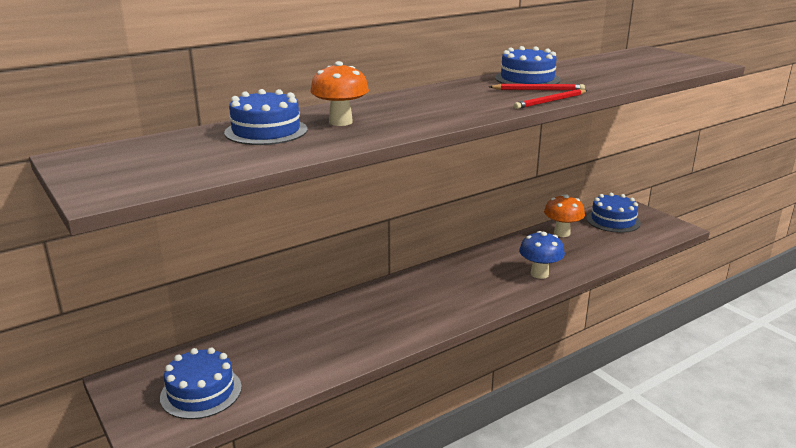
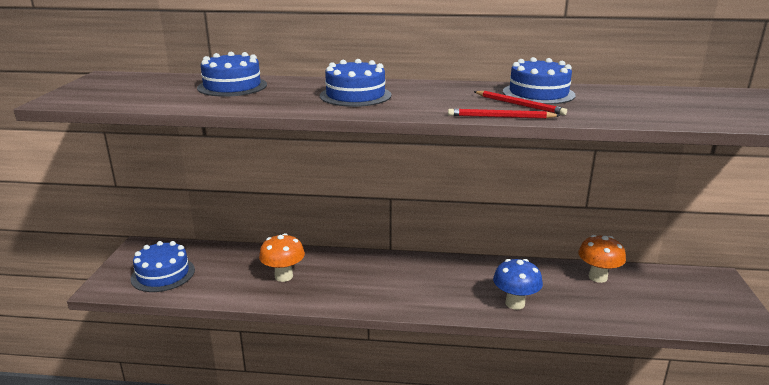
camera: 40 degrees right, 0 degrees up
(340, 122) = (291, 92): orange mushroom -> orange mushroom (283, 276)
(613, 220) = (677, 287): blue cake -> blue cake (355, 95)

